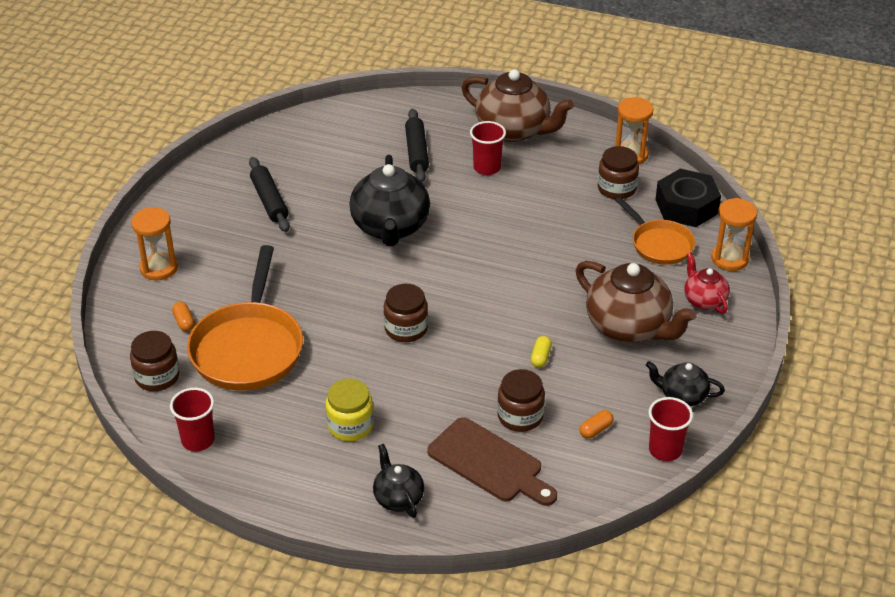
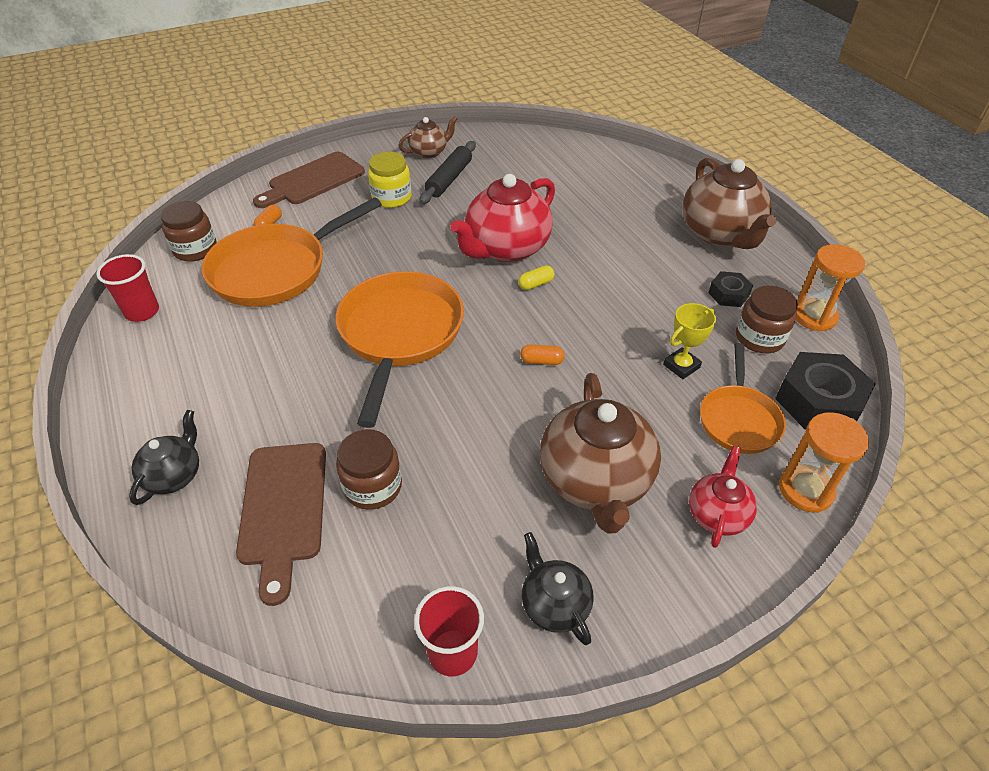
camera: 45 degrees right, 5 degrees up
(159, 268) = (313, 180): orange hourglass -> brown cutting board
(217, 188) = (429, 152): none -> brown teapot
(350, 426) = (242, 382): yellow jar -> yellow jar (391, 198)
(390, 228) = (506, 248): black teapot -> red teapot
(406, 329) = (400, 334): brown jar -> orange pan
(416, 152) = (609, 205): black rolling pin -> none
(487, 168) = (653, 249): red cup -> none
(540, 357) = (470, 444): yellow capsule -> yellow capsule (536, 284)
(568, 171) = (728, 294): none -> black nut
(595, 234) = (681, 366): none -> yellow trophy
(596, 430) = (417, 562): orange capsule -> orange capsule (541, 361)

